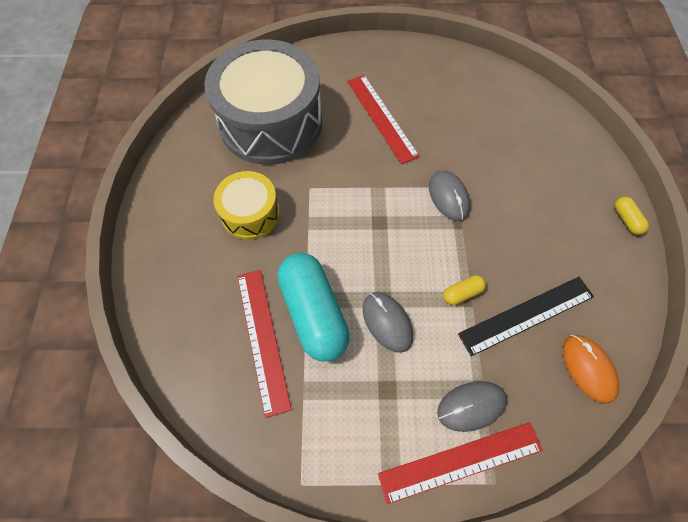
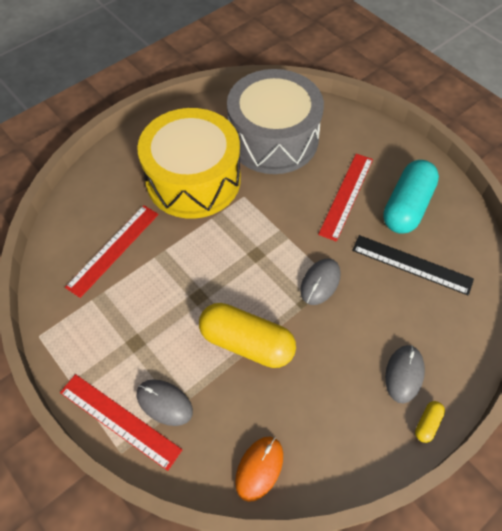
camera: 50 degrees right, 5 degrees down
(250, 213) = (193, 179): yellow drum -> yellow drum, size x1.95
(314, 312) = (154, 264): turquoise capsule -> turquoise capsule (407, 206)
(387, 322) = (183, 310): grey mouse -> grey mouse (404, 374)
(462, 293) = (247, 343): yellow capsule -> yellow capsule, size x2.42
(526, 315) = (267, 397): black ruler -> black ruler (411, 264)

